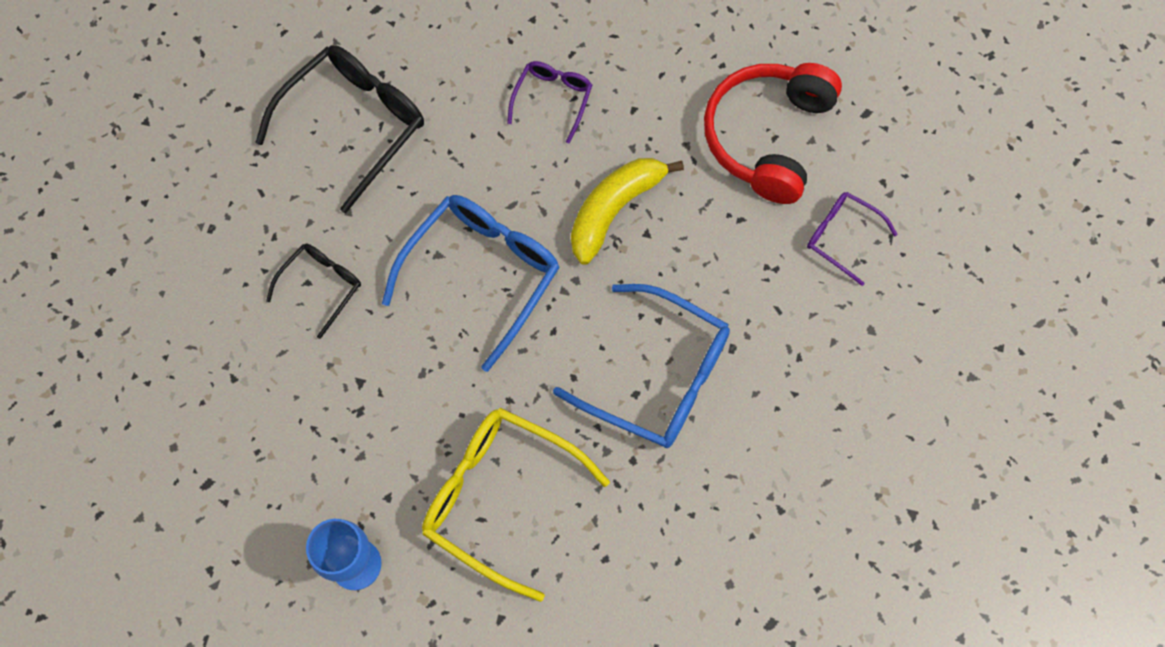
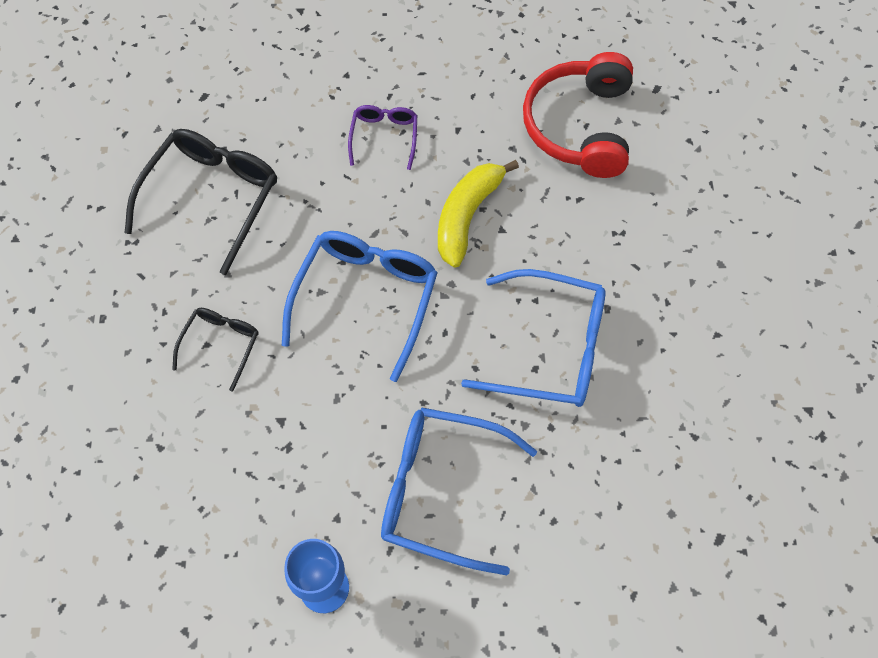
camera: 15 degrees left, 5 degrees down
(501, 498) = (442, 491): yellow glasses -> blue glasses
(842, 237) = (670, 193): purple glasses -> none

